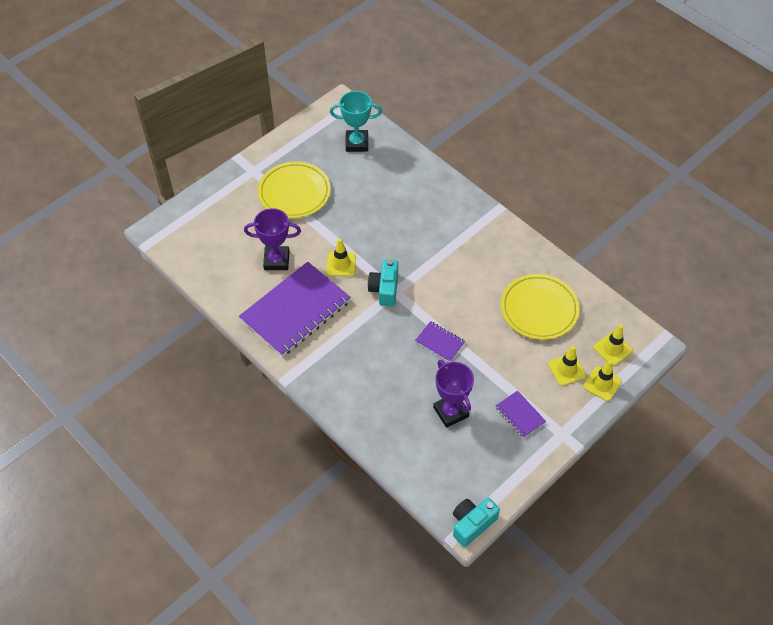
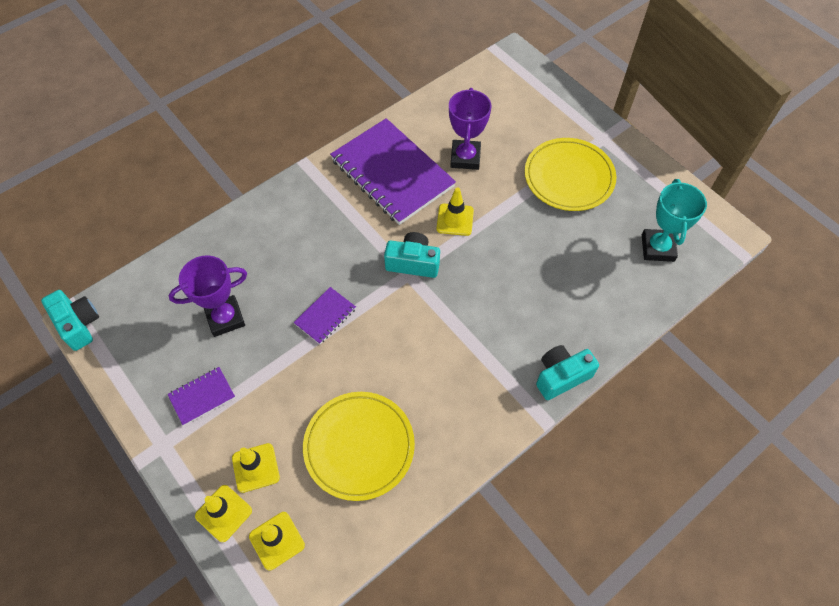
camera: 95 degrees right, 5 degrees up
(467, 198) = (561, 376): none -> turquoise camera

